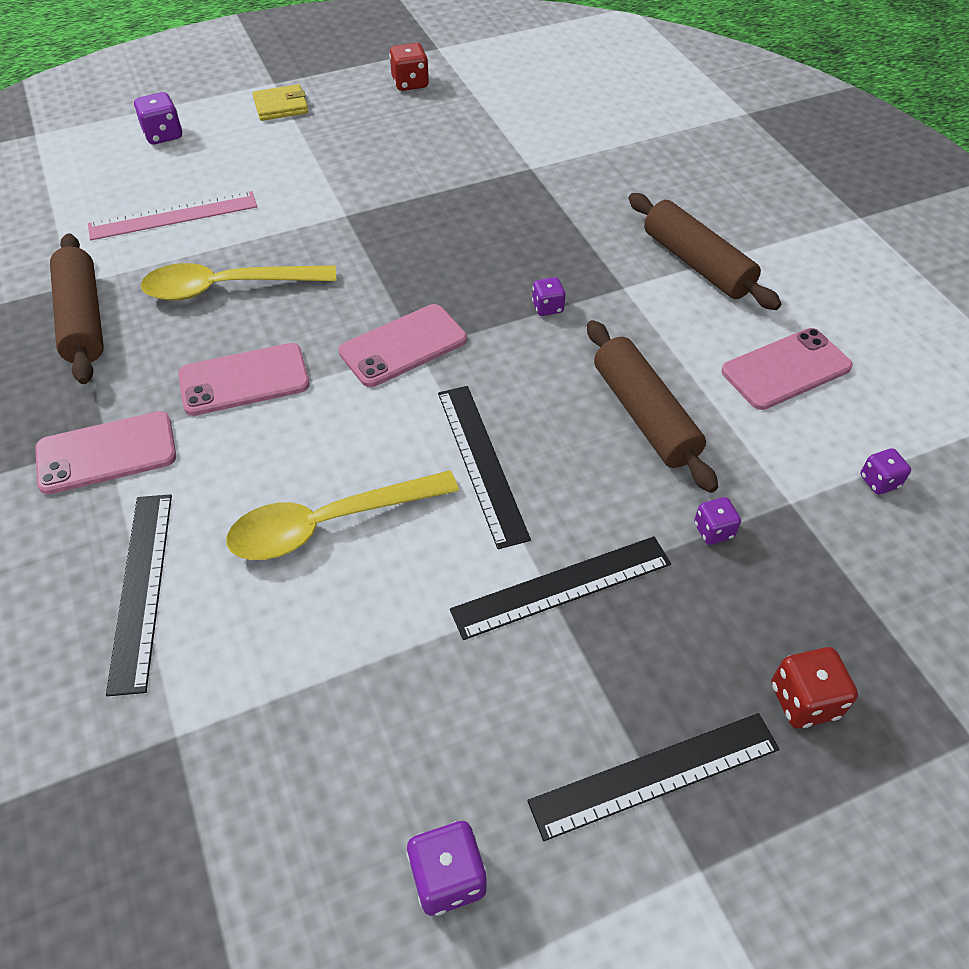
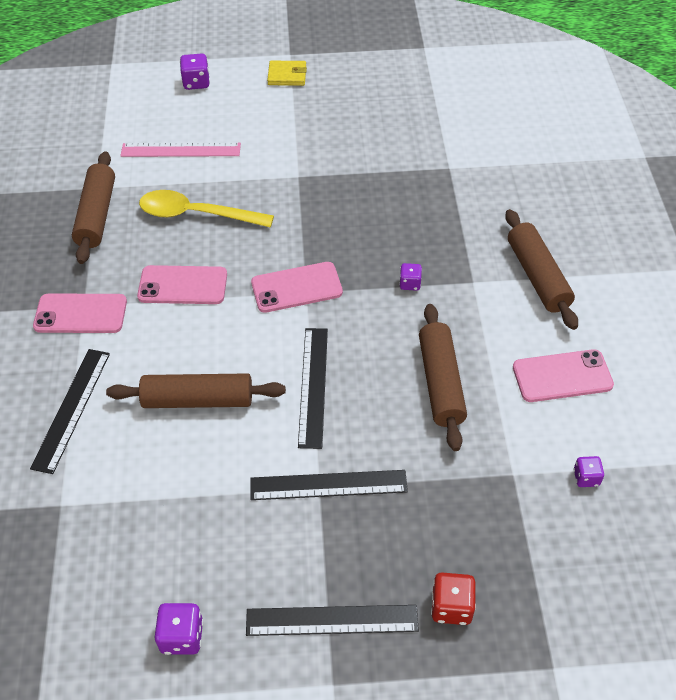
camera: 20 degrees right, 0 degrees up
(328, 524) = (198, 400): yellow spoon -> brown rolling pin
(410, 83) = (389, 75): red dice -> none
(713, 530) = (448, 478): purple dice -> none

